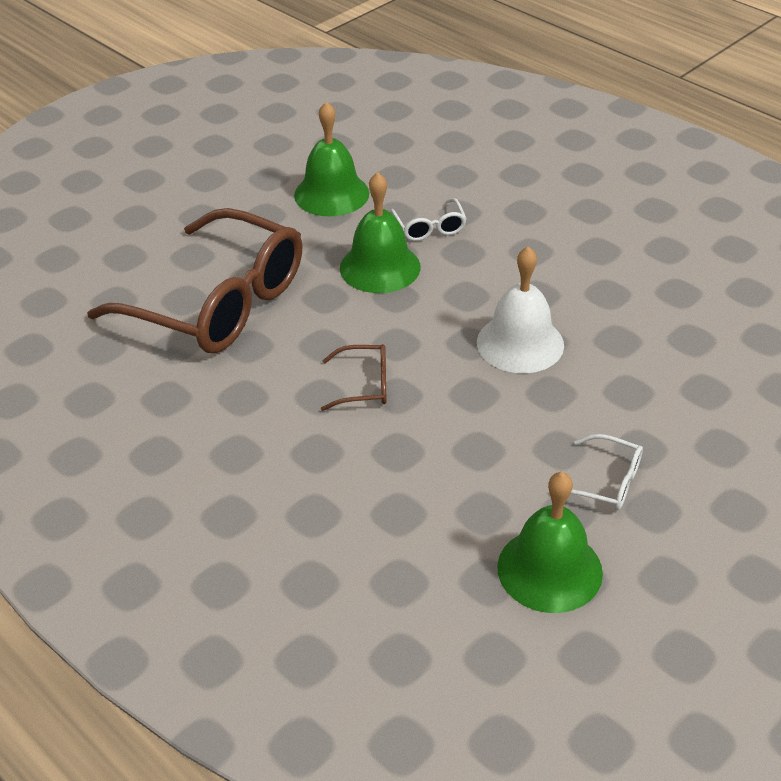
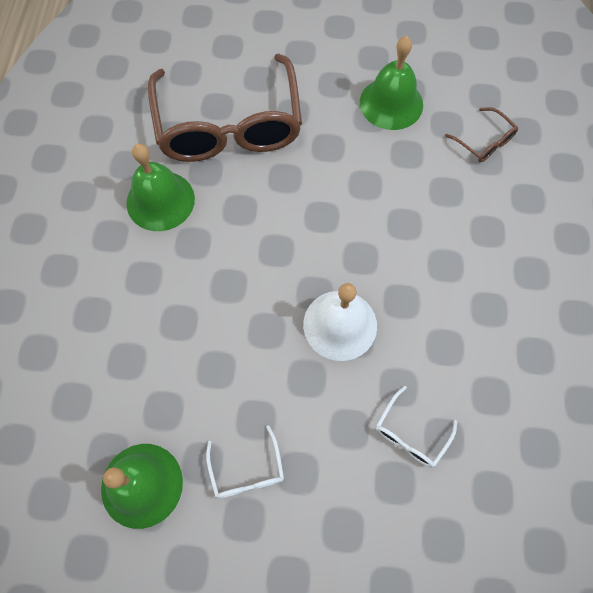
camera: 50 degrees right, 25 degrees up
(364, 385) = (222, 260): brown glasses -> brown glasses (484, 142)
(380, 267) = (342, 186): green bell -> green bell (160, 200)
(429, 228) = (411, 185): white glasses -> white glasses (410, 434)

